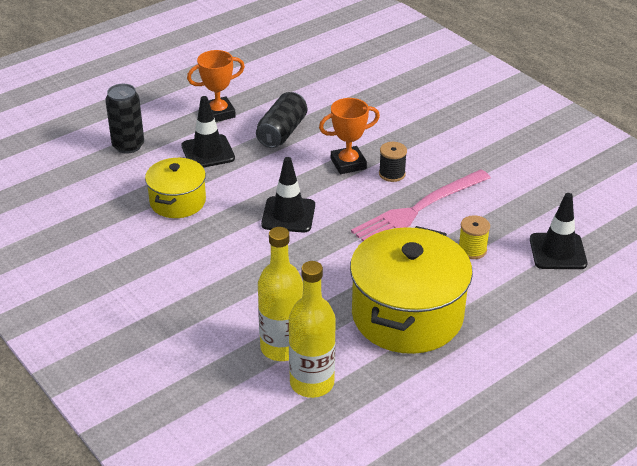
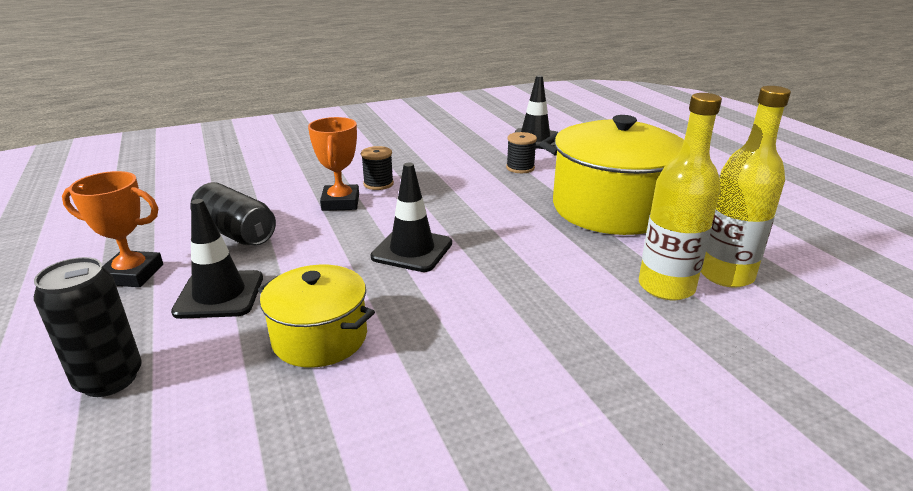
camera: 75 degrees left, 10 degrees down
(218, 113) = (132, 274): orange trophy -> orange trophy turned 75 degrees counterclockwise
(418, 209) = (446, 180): pink fork -> none
(472, 250) = (520, 168): yellow spool -> black spool

